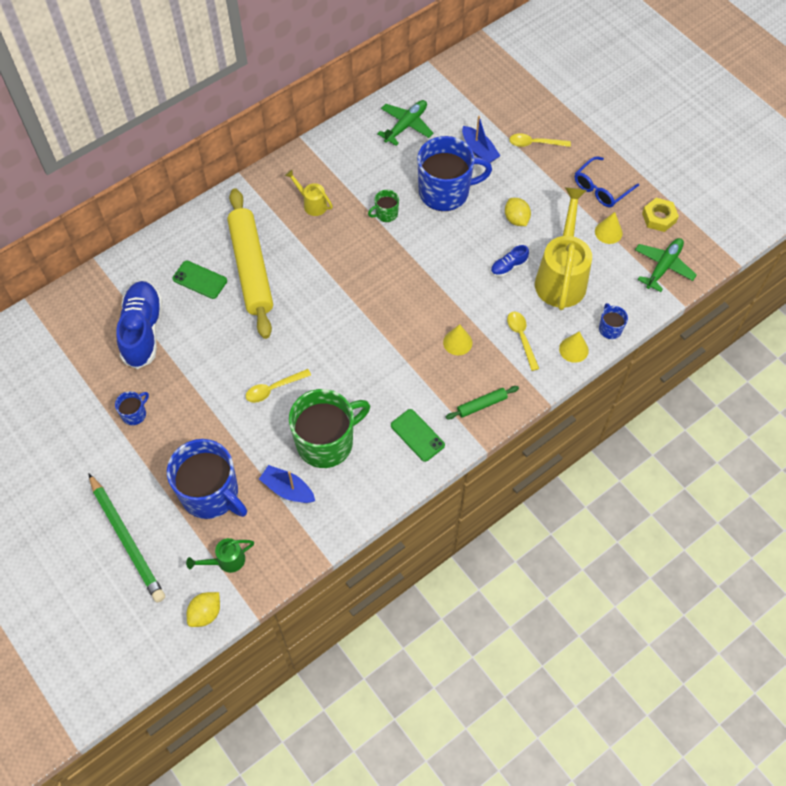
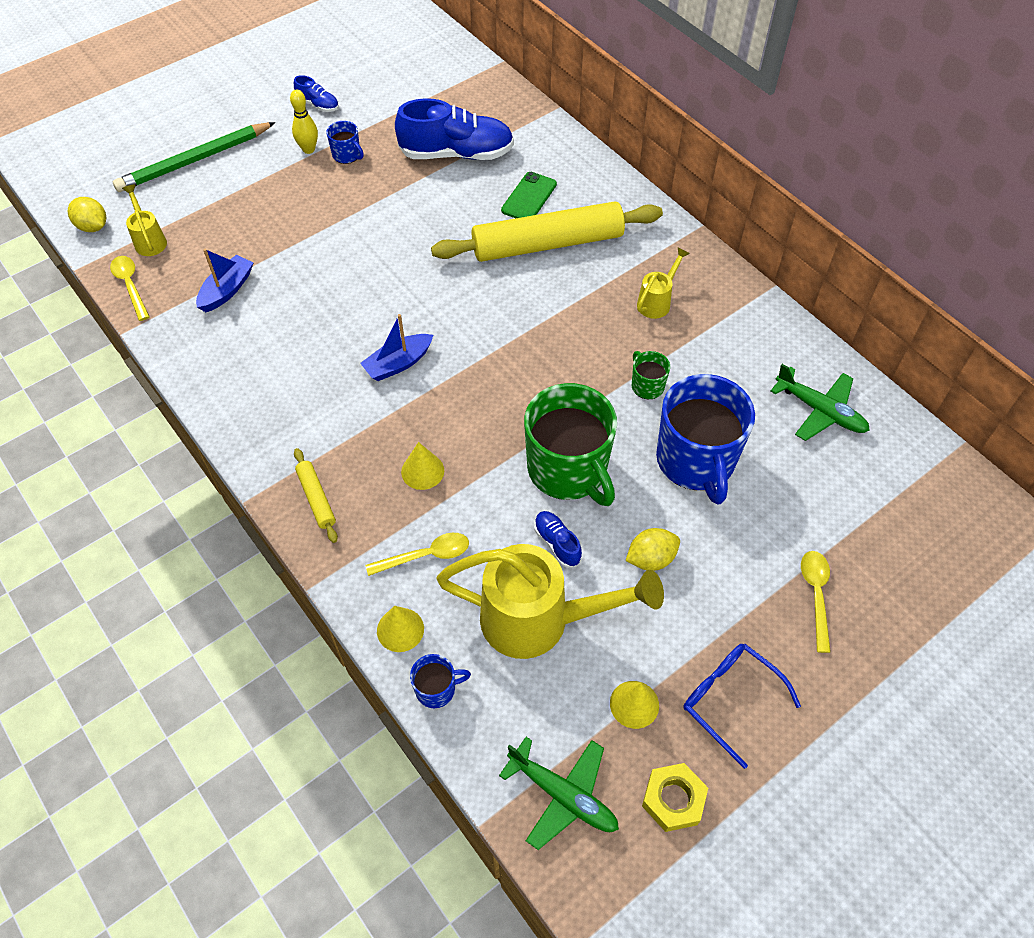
camera: 90 degrees right, 5 degrees down
(63, 443) = (318, 105): none -> blue shoe
(123, 445) = (308, 149): none -> yellow bowling pin
(211, 494) = (235, 223): blue mug -> none
(226, 561) = (149, 240): green watering can -> yellow watering can
(273, 389) = (367, 272): yellow spoon -> yellow spoon (130, 285)
(326, 442) = (284, 325): green mug -> green mug (568, 470)
(417, 435) = (279, 421): green phone -> none
(479, 150) = (786, 510): blue boat -> blue boat (398, 363)
(481, 405) = (316, 498): green rolling pin -> yellow rolling pin

